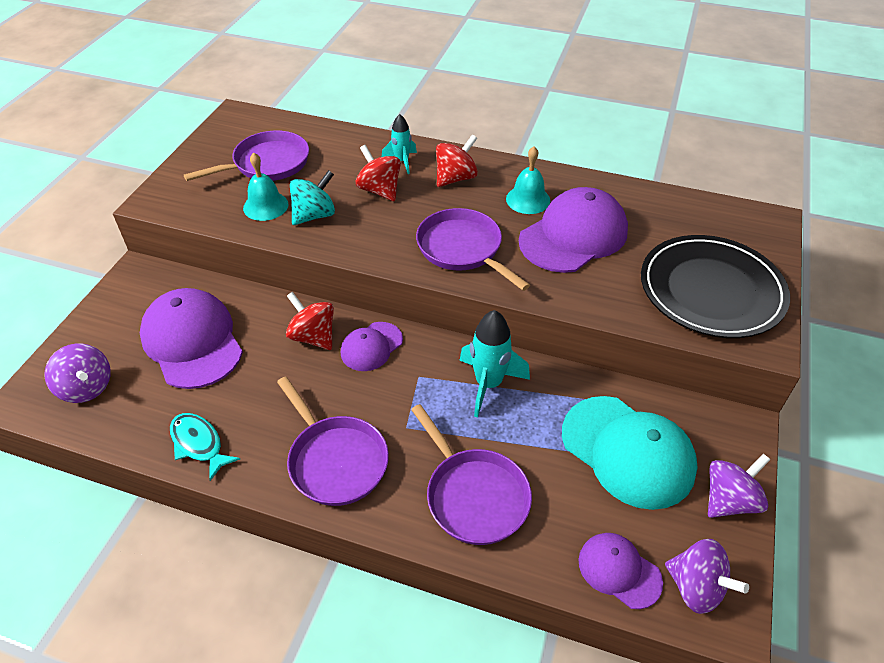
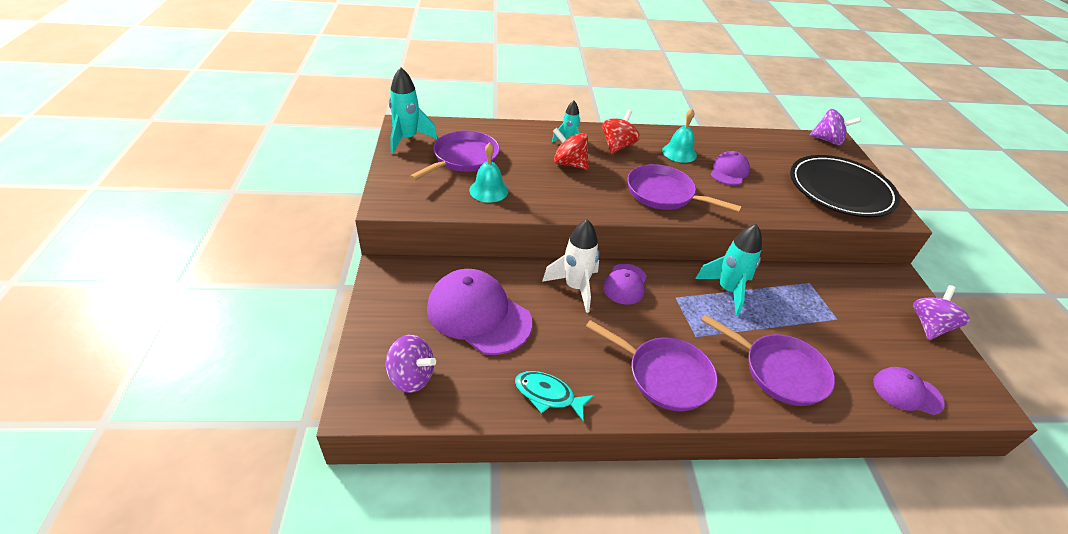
camera: 25 degrees left, 5 degrees down
(226, 131) = (407, 139): none -> turquoise rocket
(313, 337) = (575, 287): red spinning top -> white rocket
(314, 215) = (534, 190): turquoise spinning top -> none
(573, 236) = (729, 171): purple cap -> purple cap, size x0.54
(628, 451) = (849, 312): turquoise cap -> none
(696, 587) = (956, 387): purple spinning top -> purple spinning top (828, 140)

